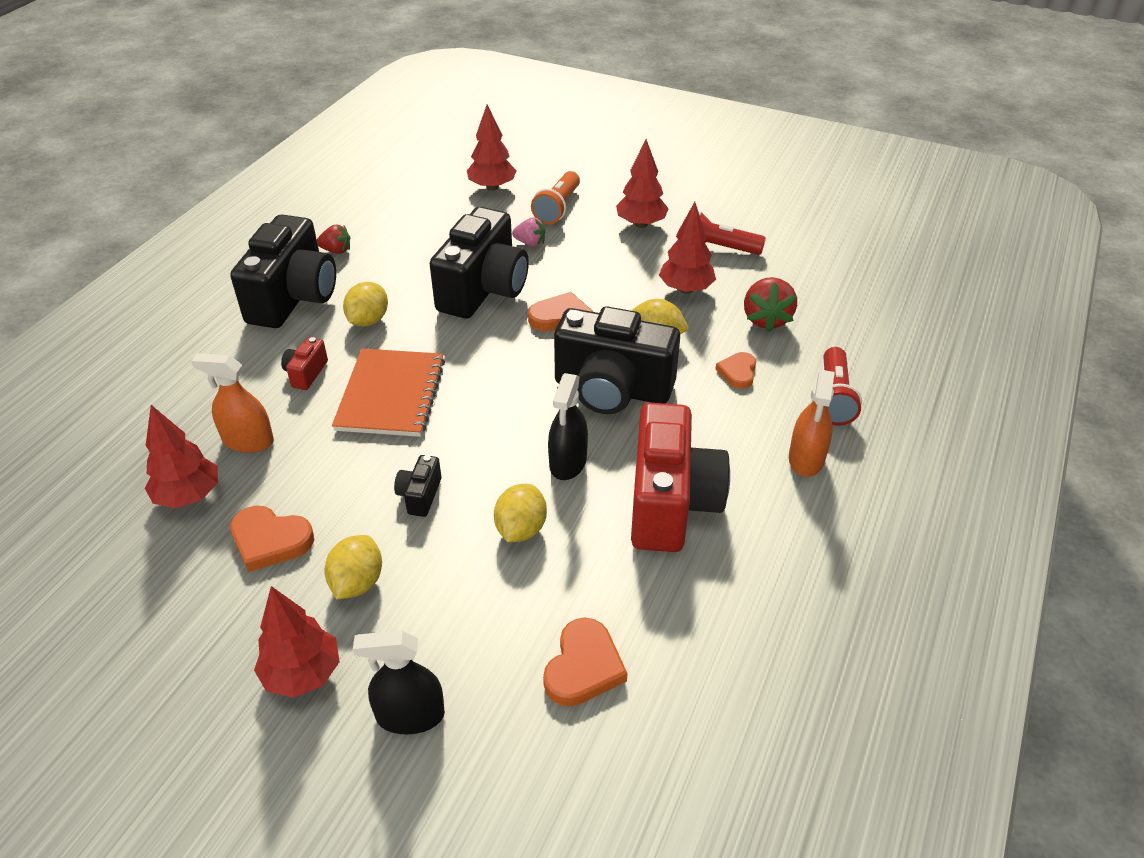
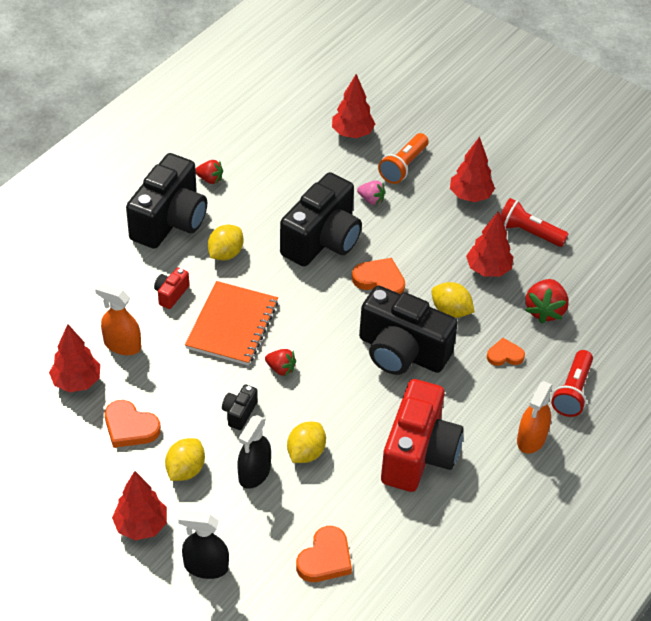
camera: 10 degrees right, 5 degrees up
(464, 433) = (281, 369): none -> red strawberry
(568, 462) = (352, 407): black spray bottle -> black spray bottle (254, 473)
(738, 372) = (505, 355): orange heart -> orange heart turned 60 degrees clockwise

